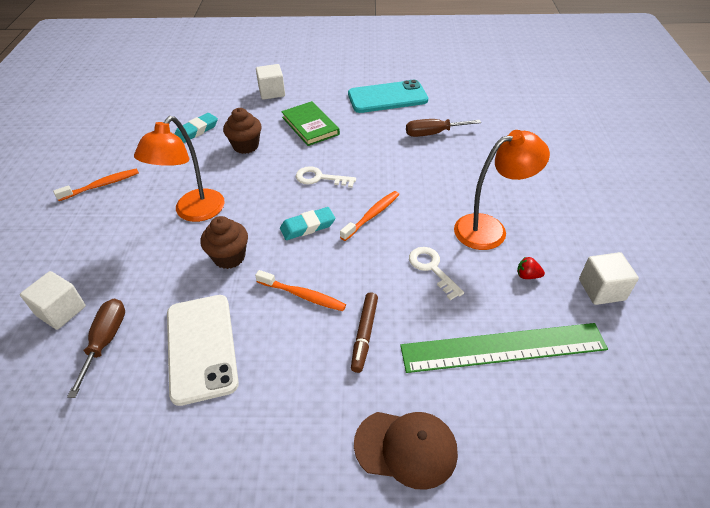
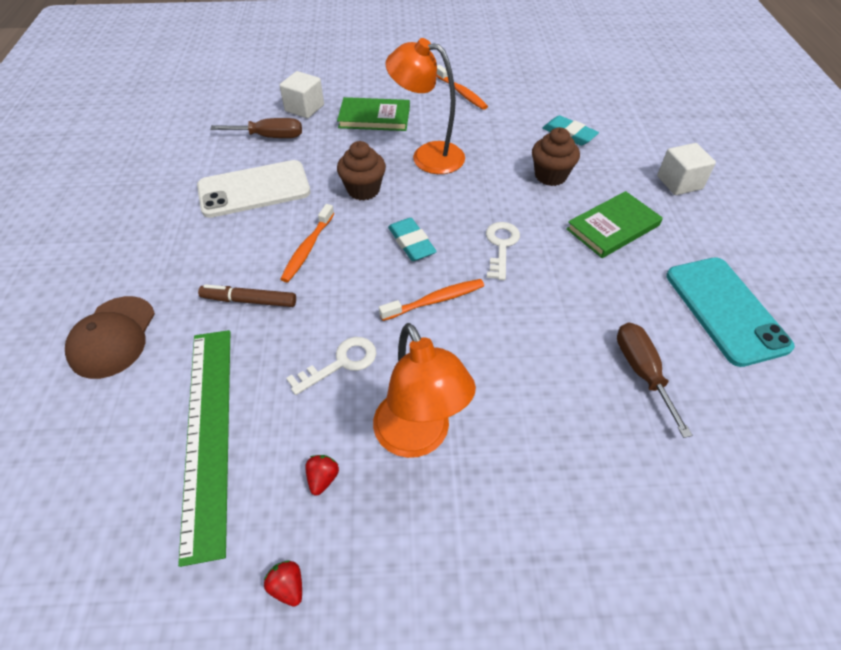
camera: 85 degrees right, 5 degrees up
(112, 249) = (374, 117): none -> green book
(372, 215) = (435, 300): orange toothbrush -> orange toothbrush turned 60 degrees counterclockwise
(601, 289) = (288, 586): white cube -> red strawberry

